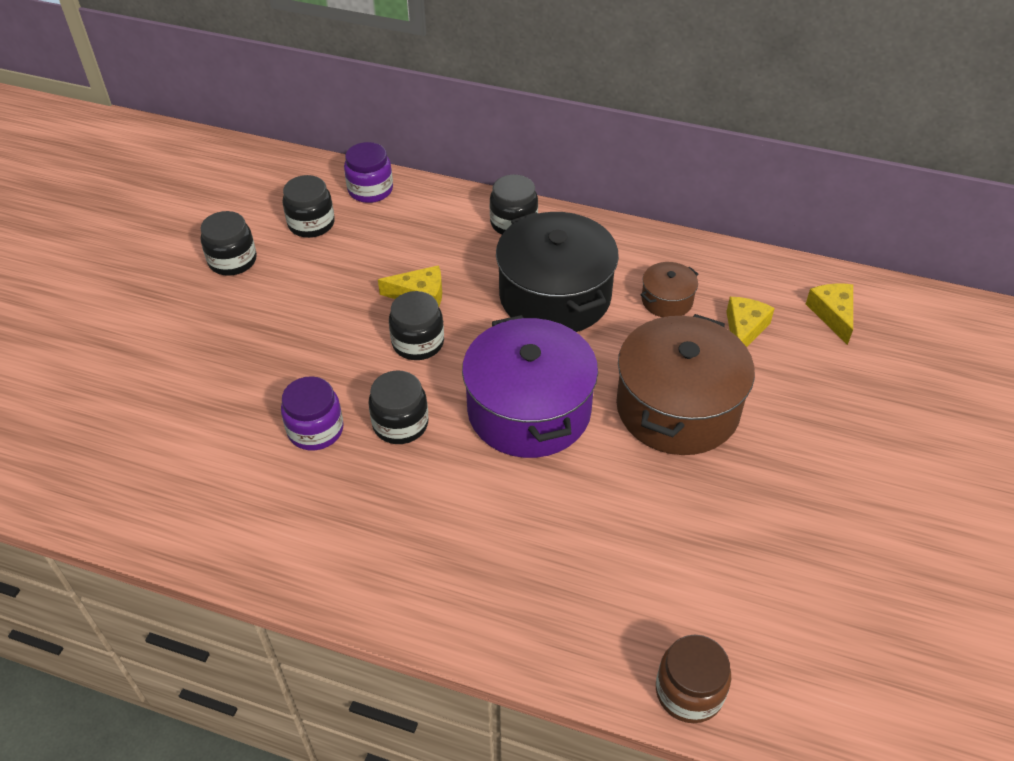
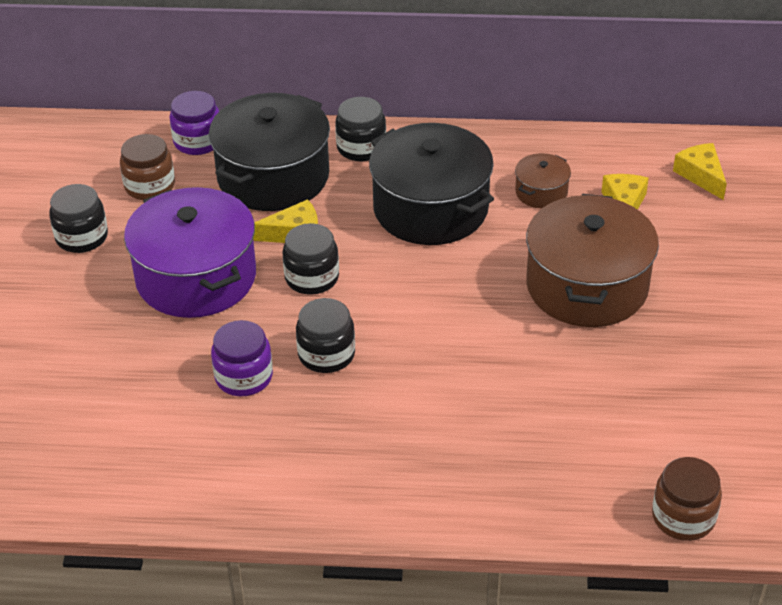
camera: 15 degrees left, 5 degrees down
(311, 224) = (150, 186): black jar -> brown jar
(423, 236) = (273, 176): none -> black pot
(529, 410) = (447, 317): purple pot -> purple pot (196, 277)

